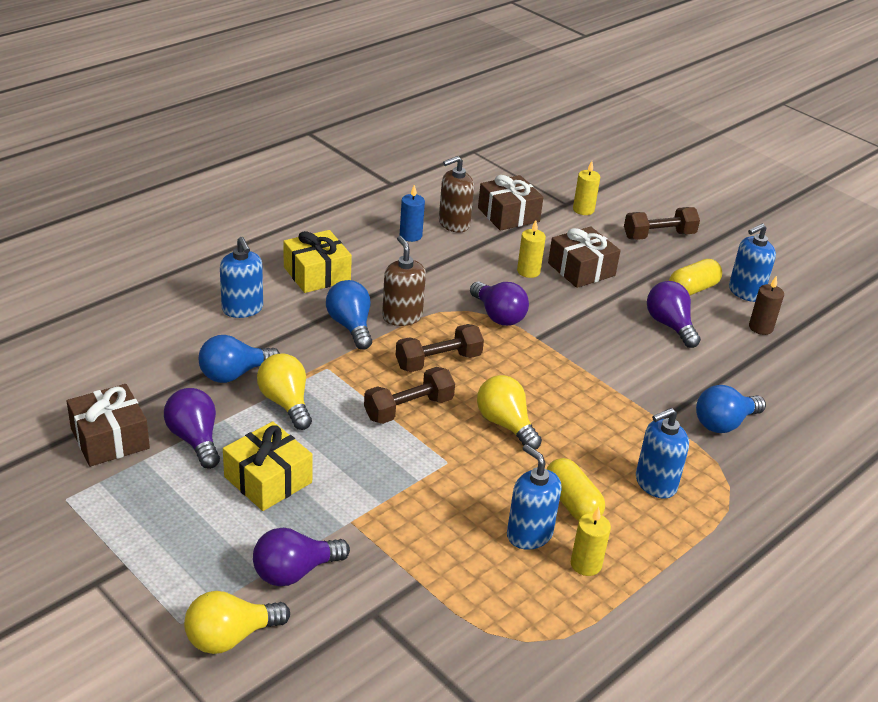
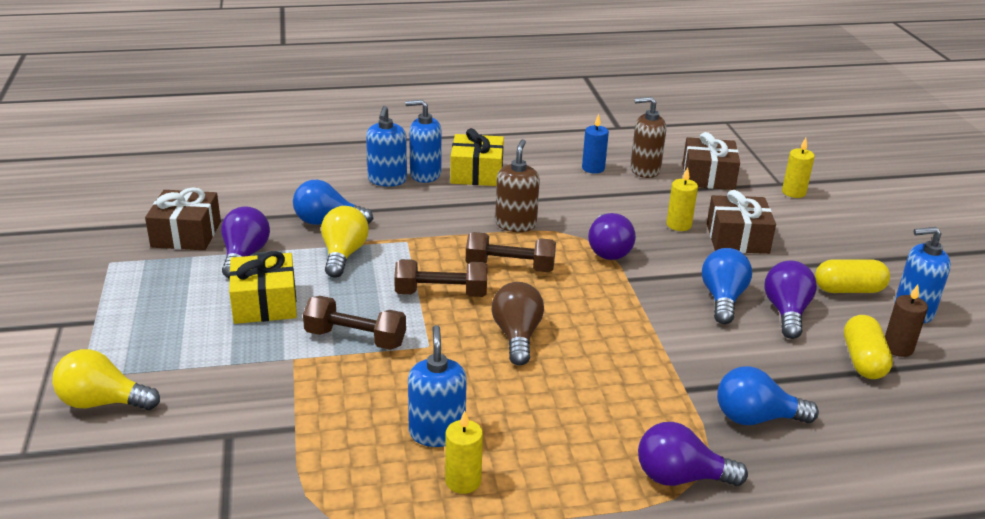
camera: 35 degrees right, 5 degrees down
(294, 572) = (205, 377): purple light bulb -> purple light bulb (680, 477)
(351, 326) = (462, 218): blue light bulb -> blue light bulb (723, 299)
(505, 424) = (517, 336): yellow light bulb -> brown light bulb
(572, 502) = (509, 423): yellow capsule -> yellow capsule (863, 360)
(655, 483) = (616, 441): blue soap dispenser -> blue soap dispenser (425, 174)
(659, 236) = (858, 234): brown dumbbell -> brown dumbbell (355, 338)

